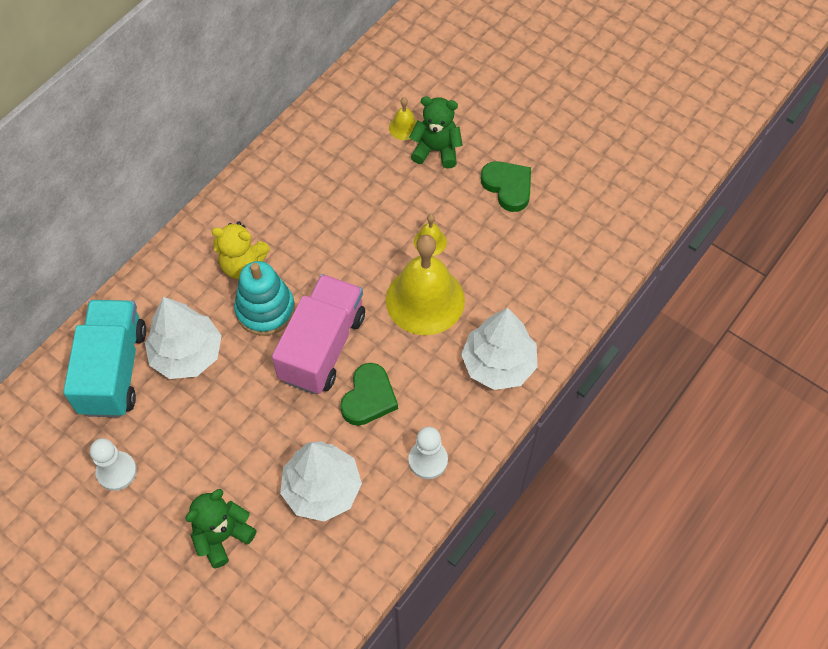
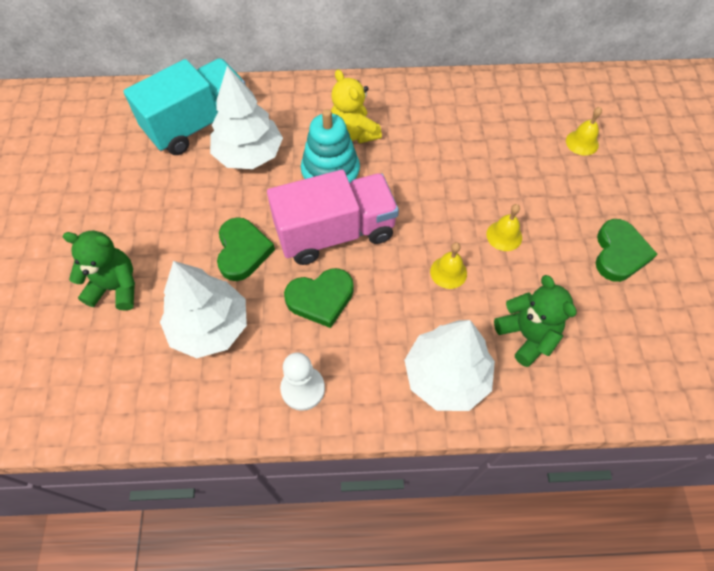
camera: 50 degrees right, 0 degrees up
(116, 471) = (119, 183): white pawn -> none
(277, 422) = (243, 251): none -> green heart
(425, 300) = (448, 272): yellow bell -> yellow bell, size x0.43
(436, 150) = (589, 178): green teddy bear -> green teddy bear (527, 335)

